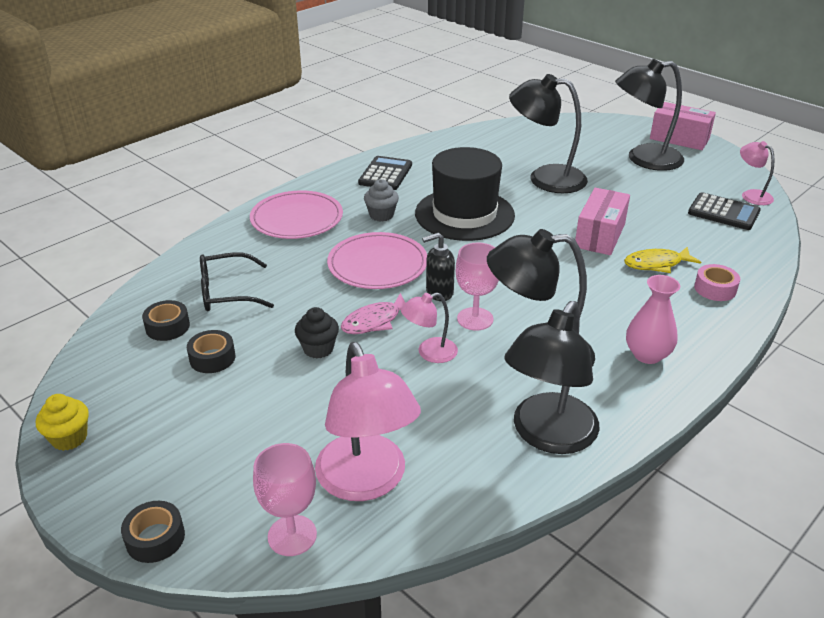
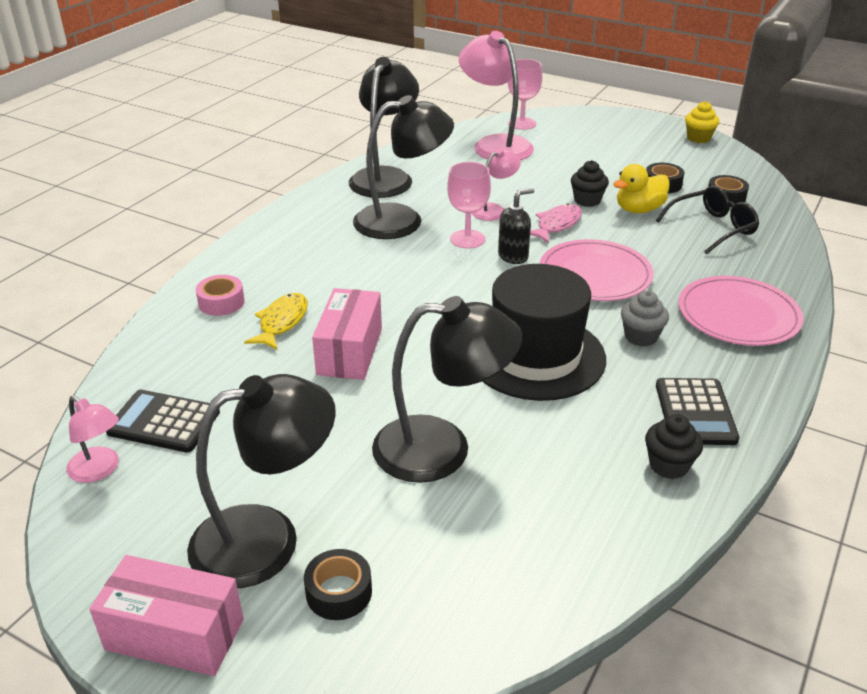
camera: 165 degrees right, 0 degrees up
(155, 538) = (594, 115): black tape -> black tape (339, 592)
(274, 326) = (639, 210): none -> yellow duck
(422, 157) = (668, 465): none -> black cupcake
(647, 355) = (306, 233): pink vase -> none
(656, 264) = (282, 322): yellow fish -> yellow fish turned 45 degrees counterclockwise

